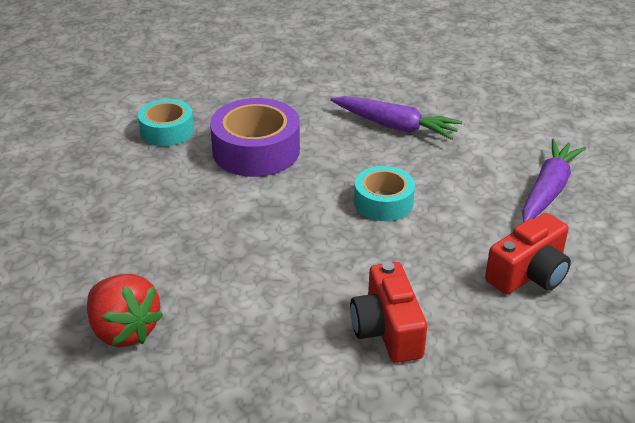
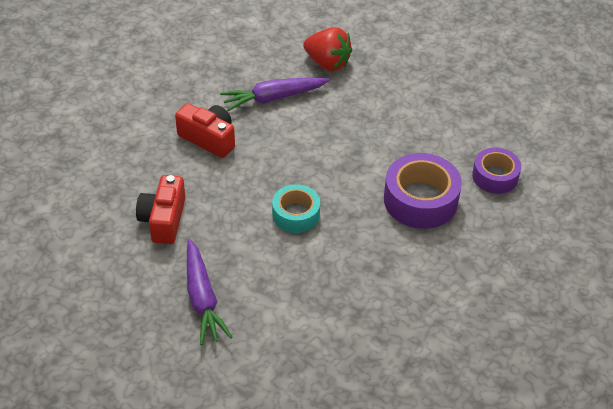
camera: 135 degrees right, 10 degrees up
(124, 330) = (327, 63): red strawberry -> red strawberry turned 150 degrees counterclockwise
(167, 131) = (495, 176): turquoise tape -> purple tape
(395, 126) = (363, 288): purple carrot -> purple carrot (273, 98)

